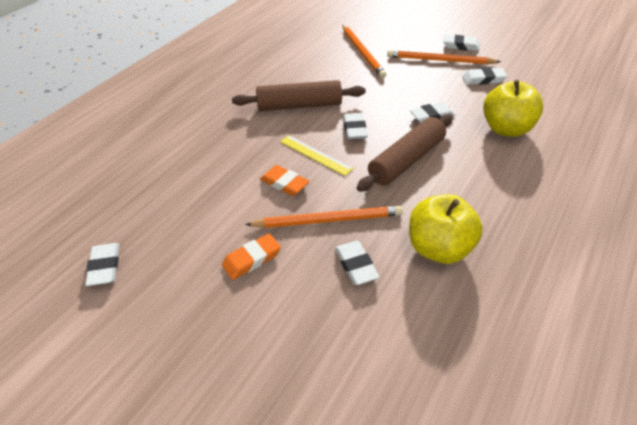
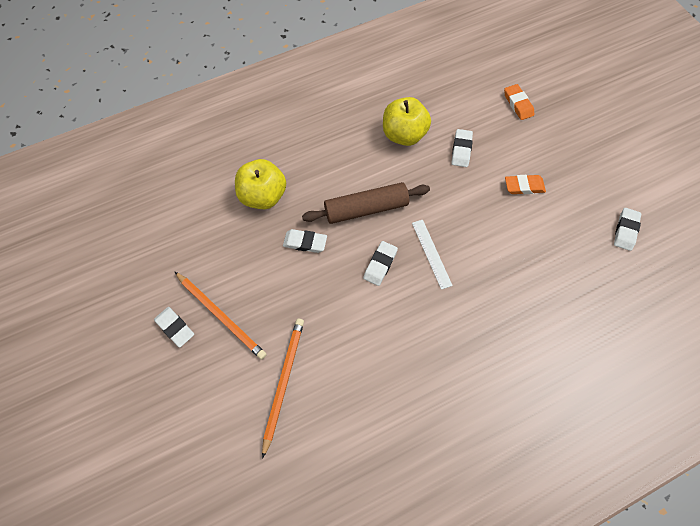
camera: 150 degrees left, 20 degrees up
(284, 183) = (472, 237): orange eraser -> orange eraser (518, 104)
(299, 106) = (408, 326): brown rolling pin -> none
(315, 155) = (431, 253): yellow ruler -> white ruler
(328, 220) = (458, 189): orange pencil -> none
(483, 79) = (214, 262): white eraser -> none

